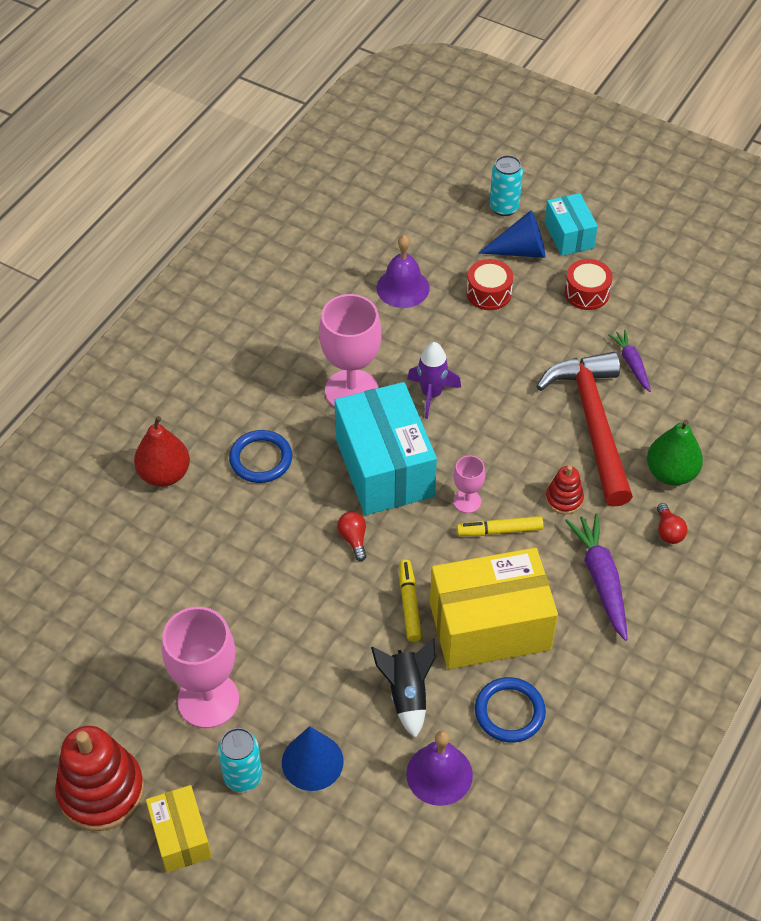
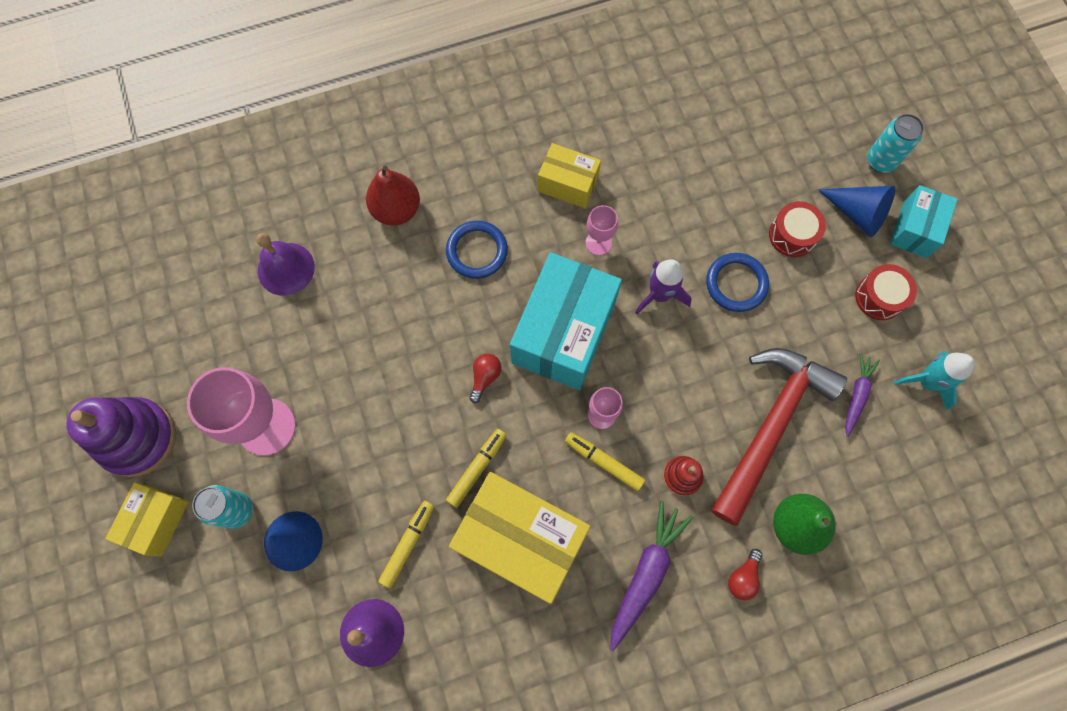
camera: 40 degrees right, 20 degrees up
(101, 791) = (137, 438): red stacking toy -> purple stacking toy
(288, 367) = (568, 184): none -> yellow box
(351, 391) = (598, 243): pink goblet -> pink goblet, size x0.49
(403, 288) = (724, 177): purple bell -> purple bell (286, 269)
(407, 694) = (407, 544): black rocket -> yellow marker
(509, 712) = (469, 627): blue ring -> blue ring (736, 284)
(668, 324) = (926, 382): none -> turquoise rocket

